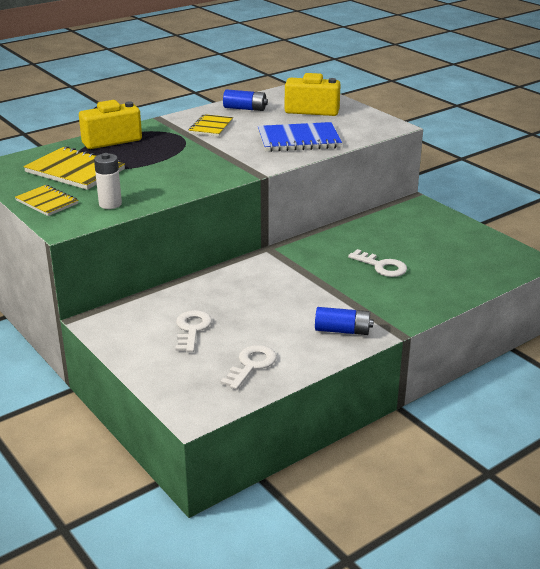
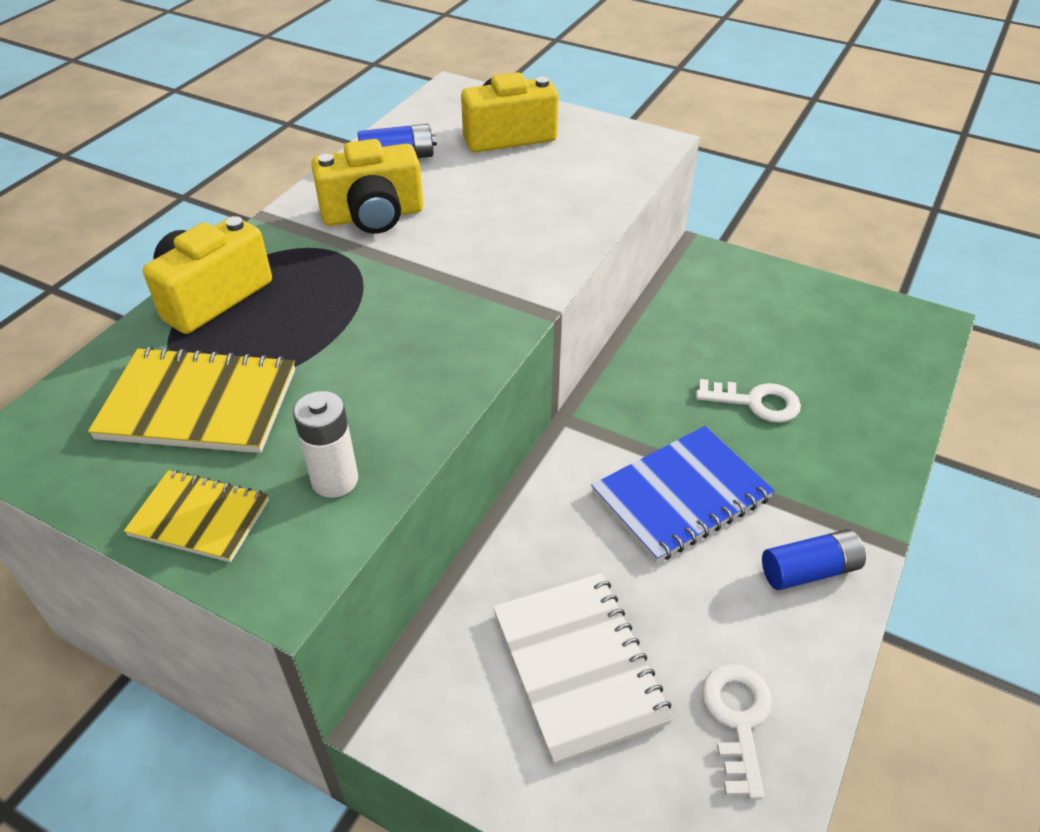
camera: 25 degrees left, 15 degrees up
(192, 329) = (578, 667): white key -> white notebook
(211, 127) = (373, 216): yellow notebook -> yellow camera
(298, 140) = (541, 209): blue notebook -> blue notebook (681, 495)

